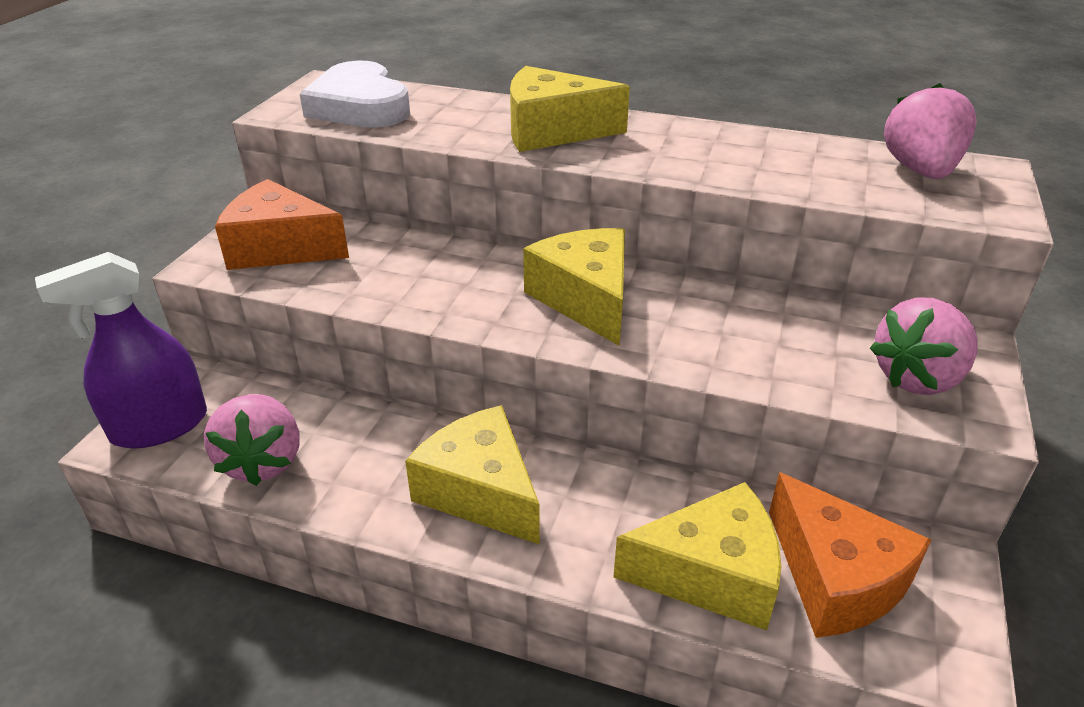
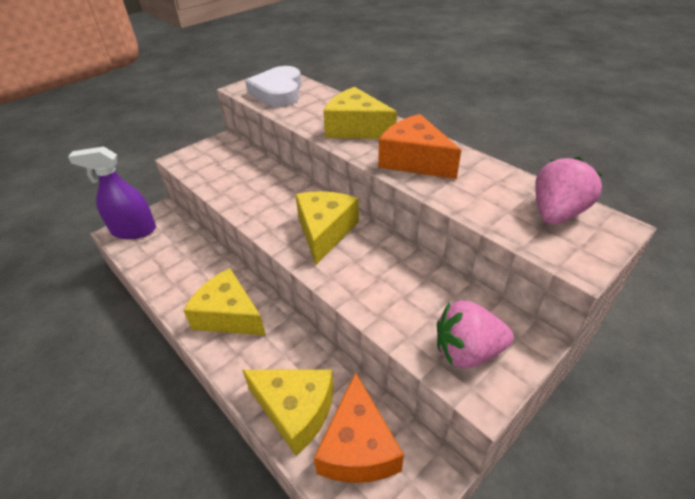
camera: 30 degrees right, 5 degrees up
(263, 461) = (157, 263): pink strawberry -> none
(280, 248) = (214, 159): orange cheese -> orange cheese (414, 161)
(480, 491) = (228, 315): yellow cheese -> yellow cheese turned 45 degrees counterclockwise

